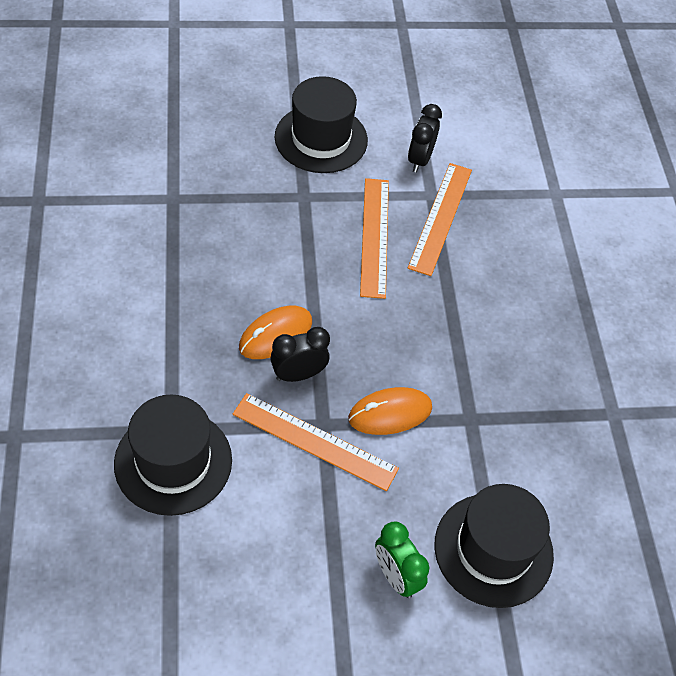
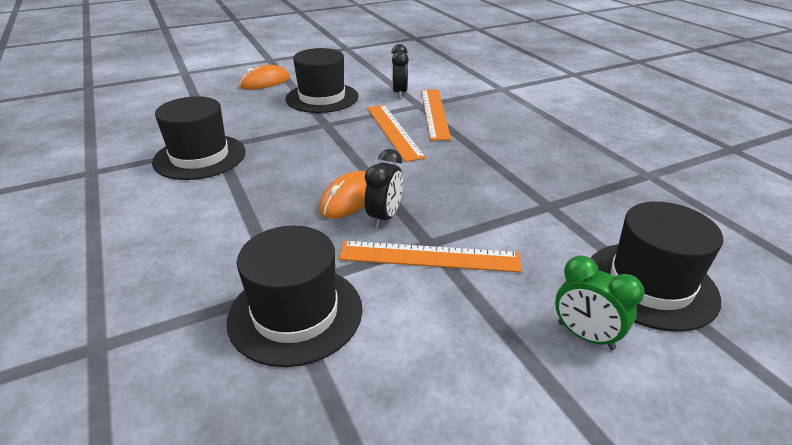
camera: 15 degrees left, 20 degrees down
(150, 211) = (200, 157): none -> black hat
(298, 374) = (384, 217): black clock -> black clock turned 150 degrees clockwise
(390, 413) = (481, 220): orange mouse -> orange mouse (265, 82)

